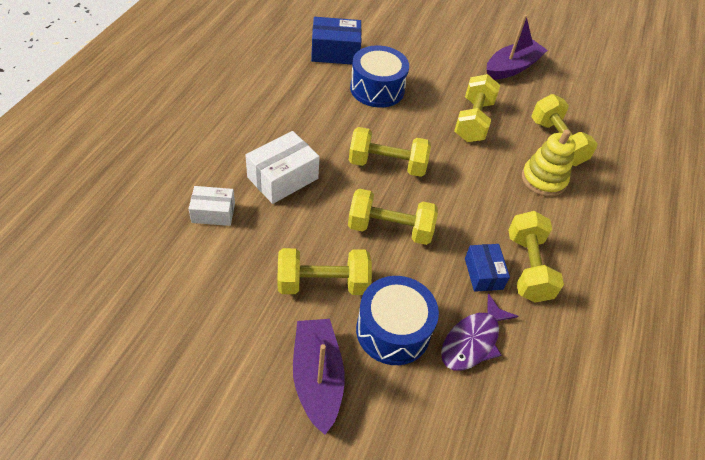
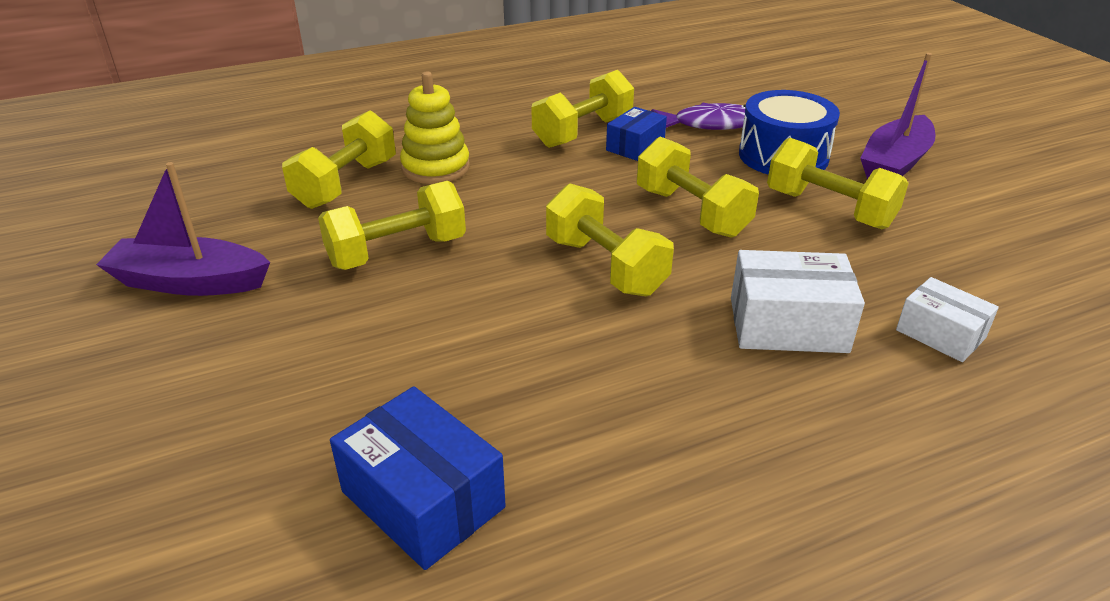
camera: 130 degrees left, 15 degrees down
(377, 89) = (459, 372): blue drum -> none

